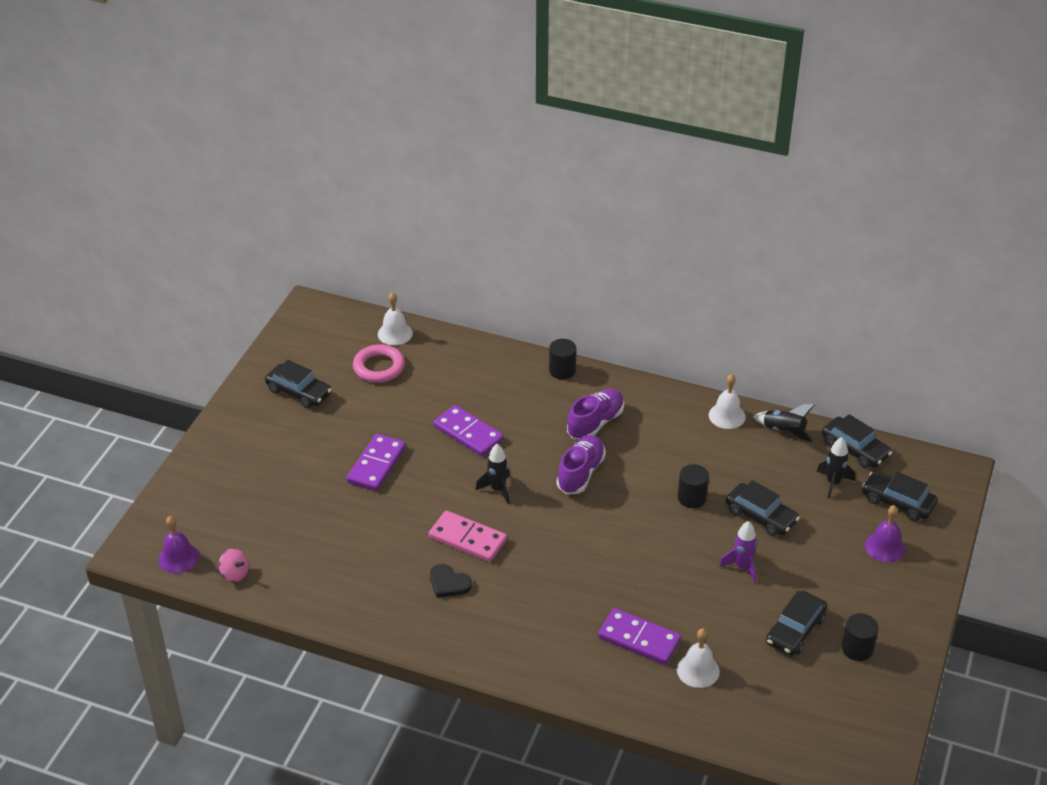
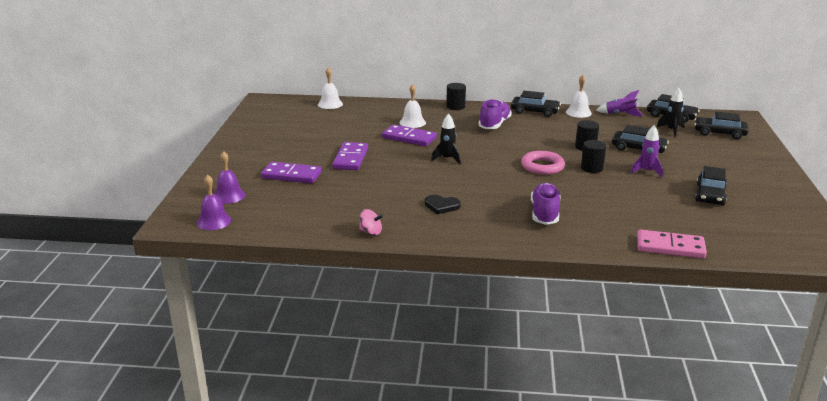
camera: 15 degrees left, 15 degrees down
(235, 574) = (266, 224): pink spinning top -> pink spinning top (371, 232)
(299, 392) = (273, 134): black car -> black car (535, 111)
(379, 367) = (327, 118): pink ring -> pink ring (542, 166)
(467, 539) = (441, 183): pink domino -> pink domino (670, 247)
(580, 473) = (501, 145): purple shoe -> purple shoe (544, 214)
(639, 639) = (605, 214): purple domino -> purple domino (291, 175)
(698, 670) = (661, 223): white bell -> white bell (412, 122)
(783, 431) = (620, 114): black rocket -> purple rocket
(857, 649) = (760, 197): black cylinder -> black cylinder (592, 168)
(884, 547) = (731, 152): purple bell -> purple bell (229, 196)

